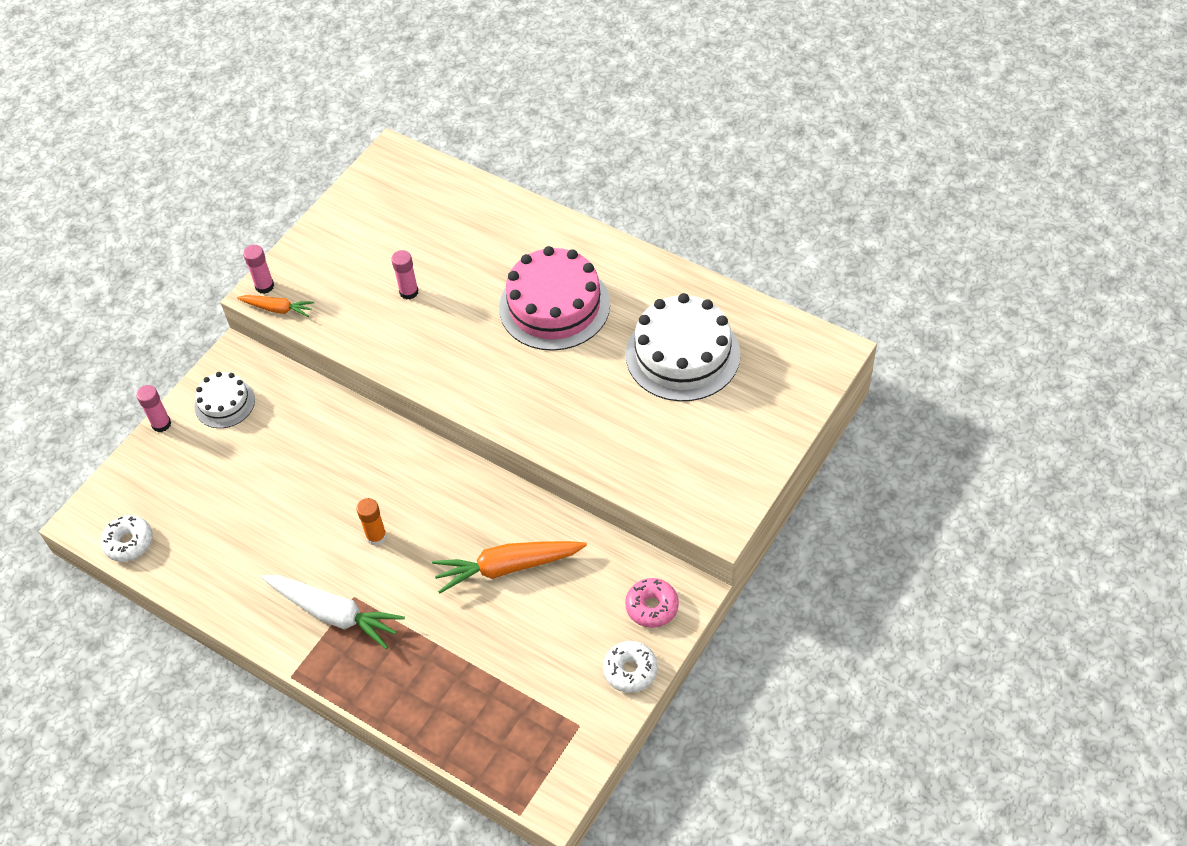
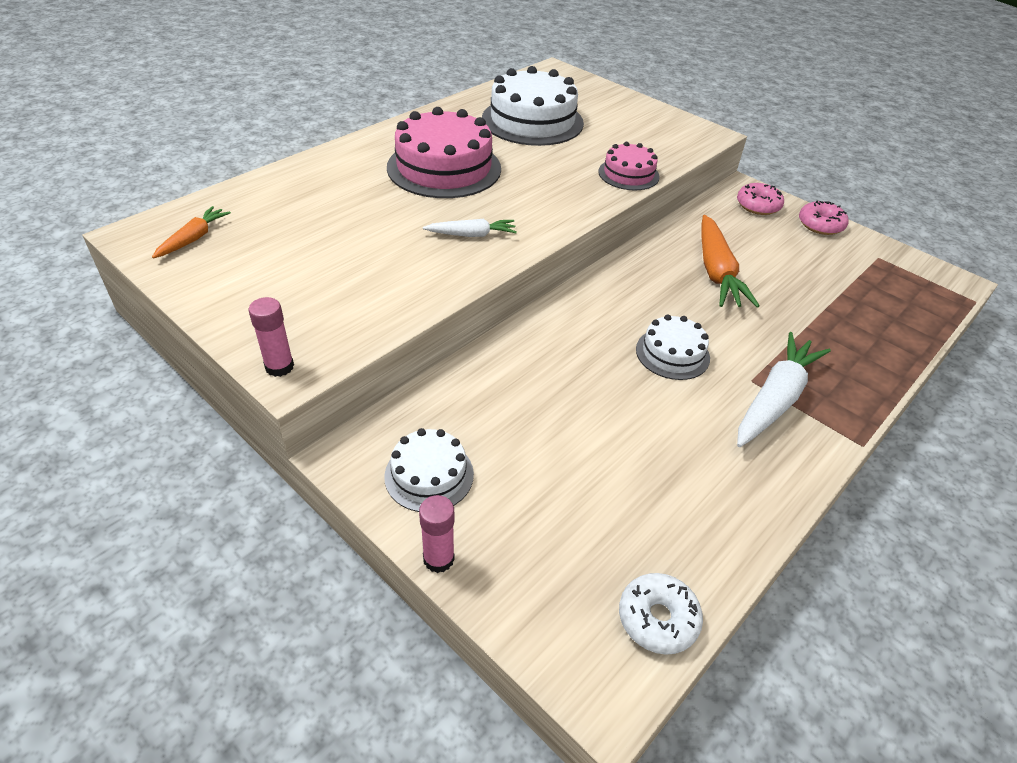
camera: 85 degrees left, 10 degrees down
(277, 309) = (330, 358): orange carrot -> orange carrot (193, 239)
(376, 536) = (672, 353): orange glue stick -> white cake
(409, 292) = (370, 249): pink glue stick -> none
(447, 351) = (472, 235): none -> white carrot
(594, 453) = (628, 174): none -> pink cake
(630, 670) = (820, 225): white donut -> pink donut

